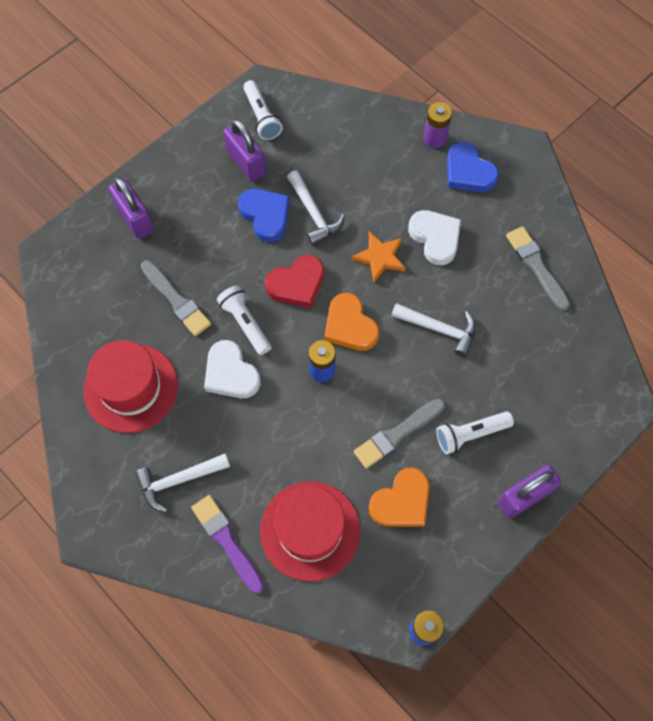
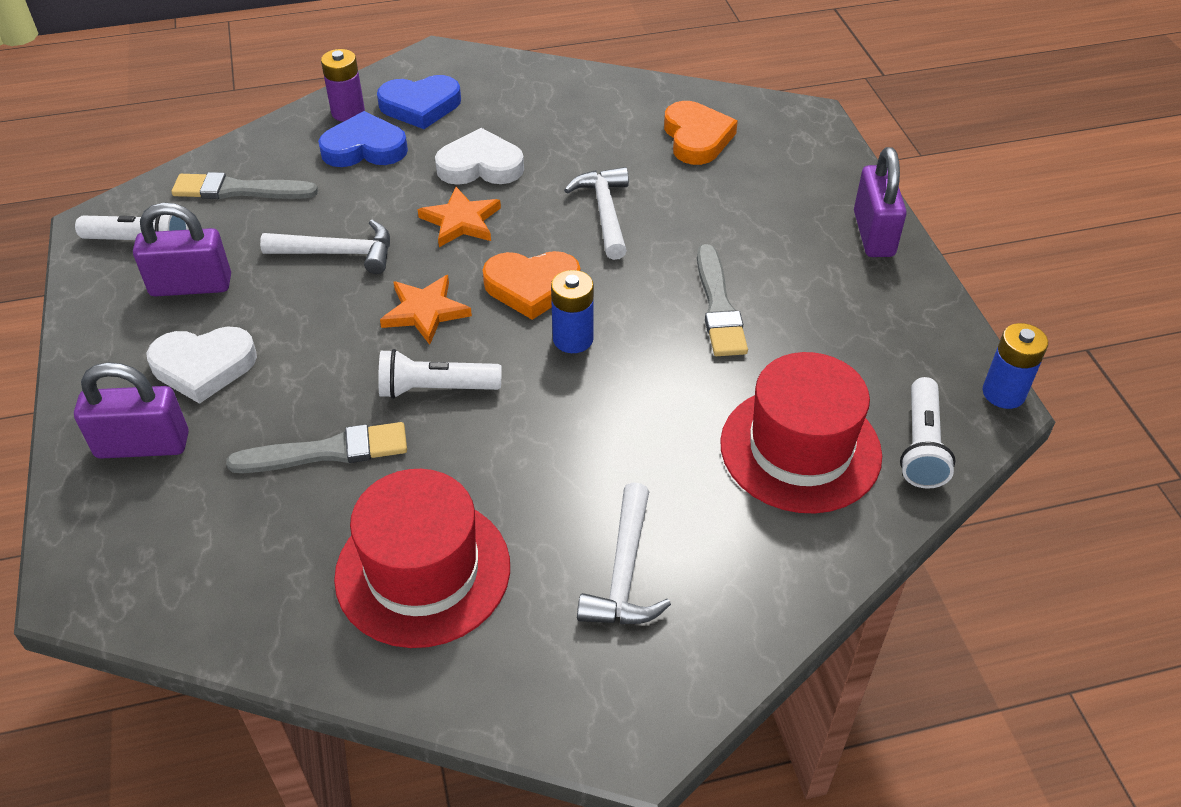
camera: 60 degrees left, 20 degrees down
(226, 541) = (760, 552): purple brush -> none
(231, 373) = (499, 437): white heart -> white heart (203, 366)
(265, 215) = (292, 300): blue heart -> blue heart (364, 148)
(297, 284) = (425, 311): red heart -> orange star
(401, 501) = (814, 340): orange heart -> orange heart (696, 138)
(439, 329) = (605, 212): white hammer -> white hammer turned 60 degrees counterclockwise
(470, 434) = (764, 244): white flashlight -> white flashlight (921, 446)
(536, 266) = (590, 107): grey brush -> grey brush (239, 190)

